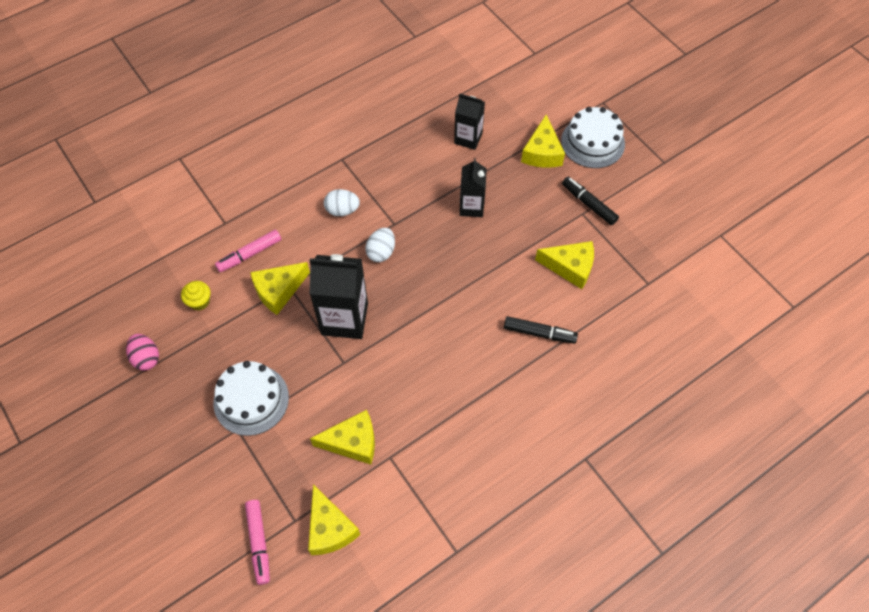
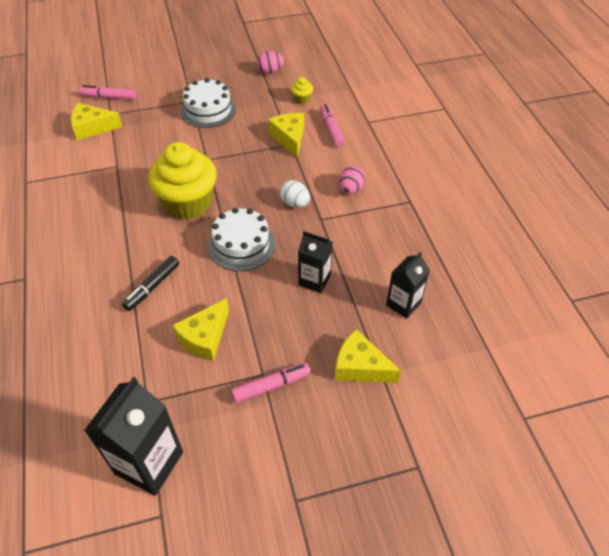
camera: 110 degrees right, 10 degrees down
(342, 210) = (351, 189): white egg -> pink egg
(344, 319) = (243, 167): black carton -> black carton (149, 462)
(352, 442) = (142, 150): yellow cheese -> none
(420, 351) = (188, 203): none -> yellow cupcake
(588, 204) = (271, 385): black marker -> pink marker
(592, 142) = (356, 427): white cake -> white cake (241, 245)

